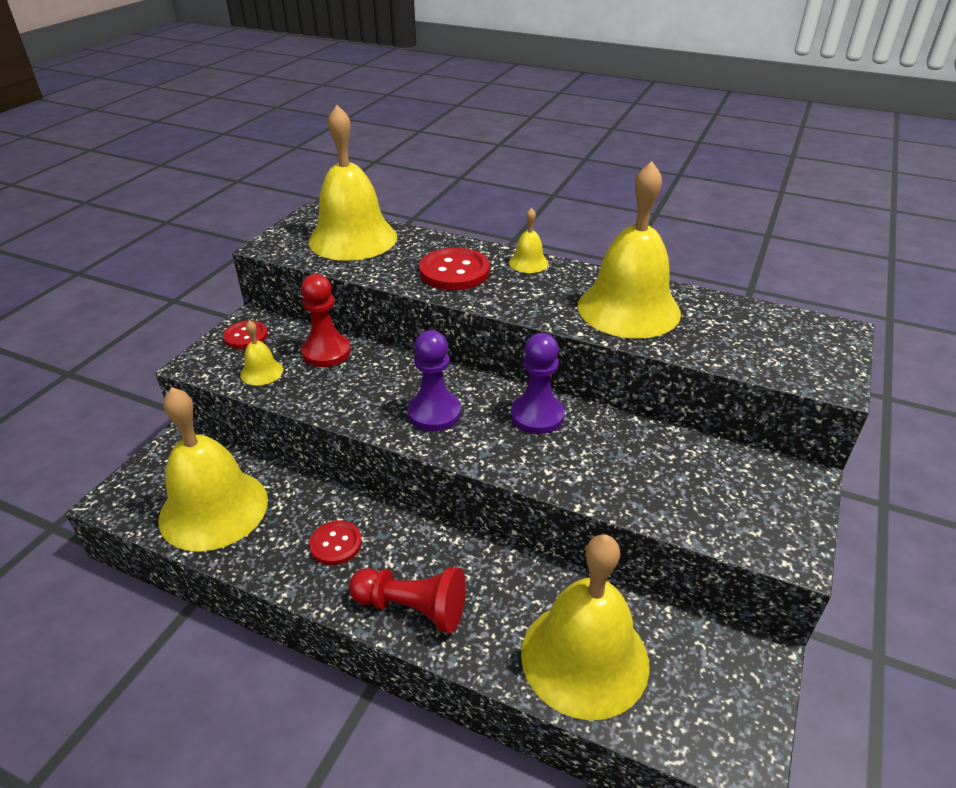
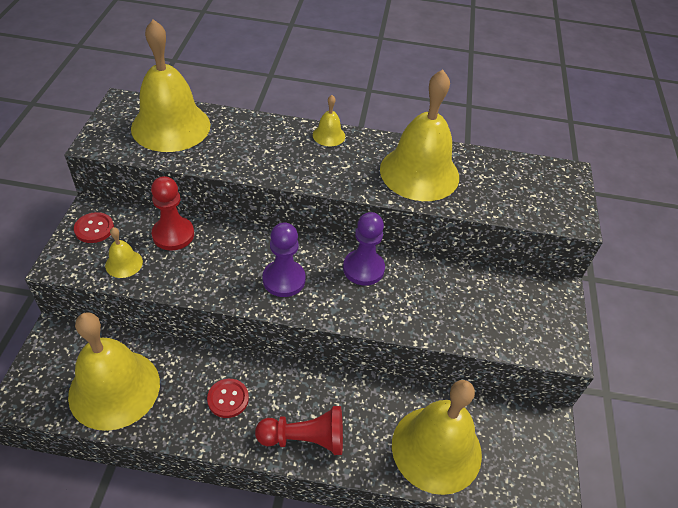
camera: 20 degrees left, 10 degrees up
(454, 271) = (272, 152): red button -> none

